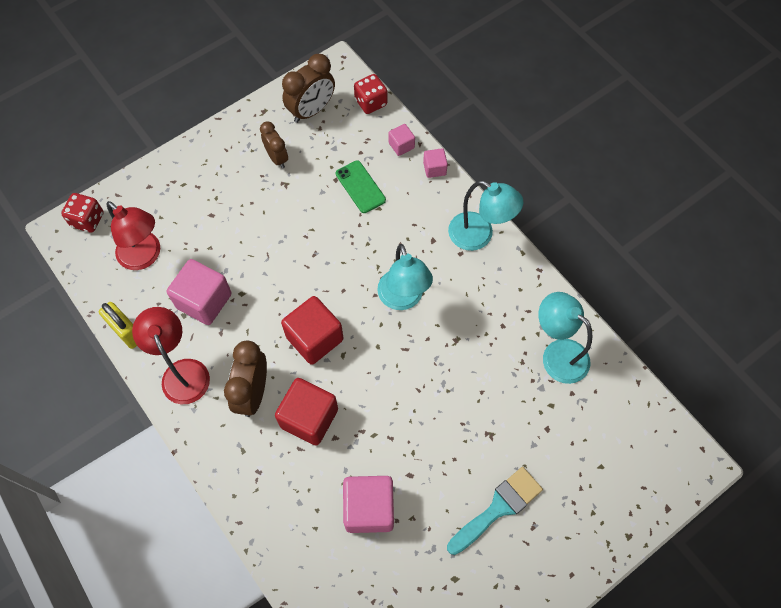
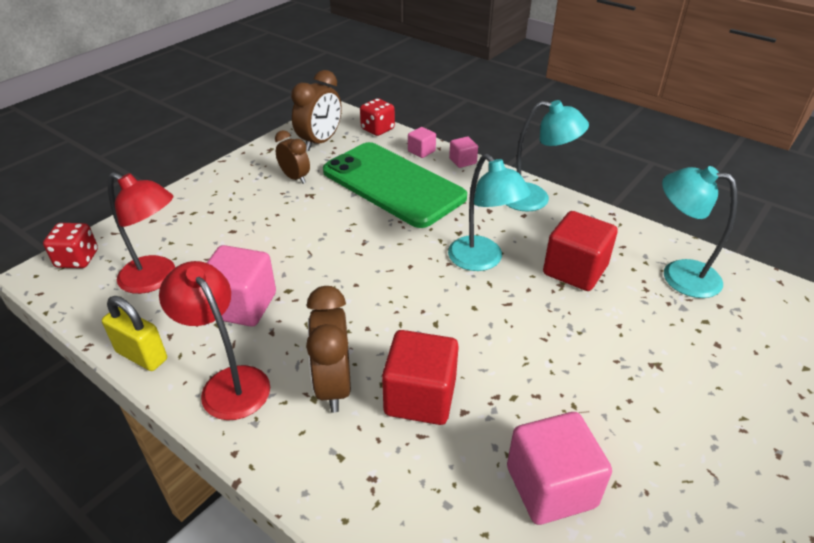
camera: 15 degrees left, 25 degrees down
(314, 338) = (394, 314): red cube -> red cube (575, 270)
(360, 187) = (393, 184): green phone -> green phone, size x2.31
(498, 508) = (719, 443): turquoise brush -> none

